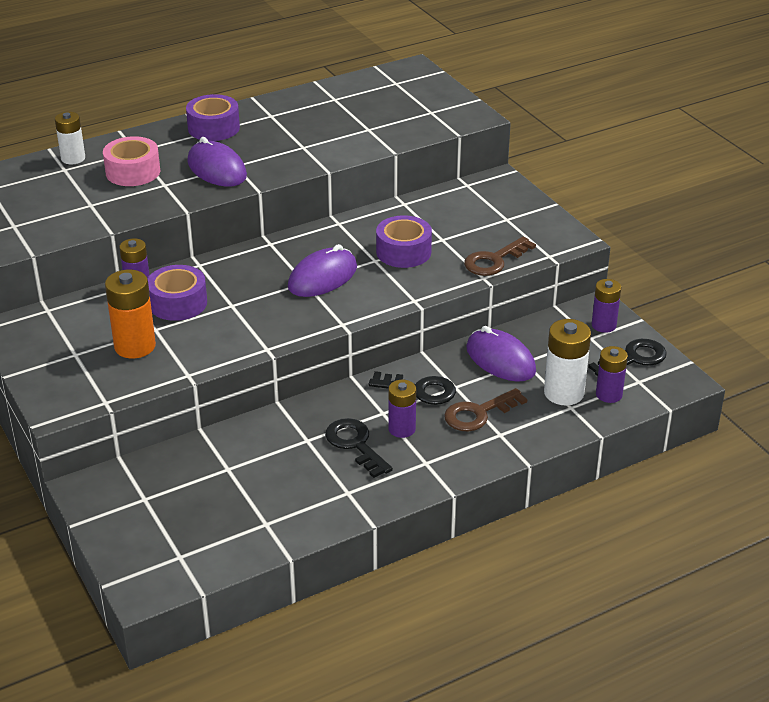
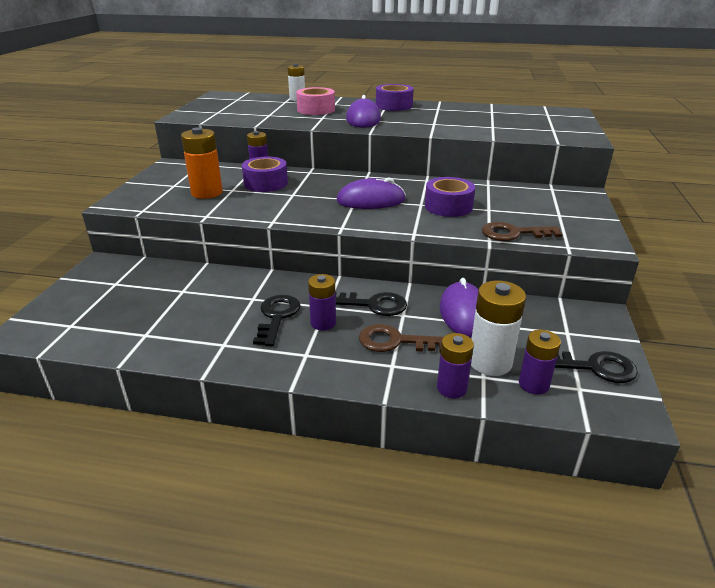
camera: 40 degrees right, 5 degrees down
(419, 390) = (373, 305): black key -> black key turned 45 degrees counterclockwise
(603, 325) = (591, 329): purple battery -> purple battery (451, 388)

